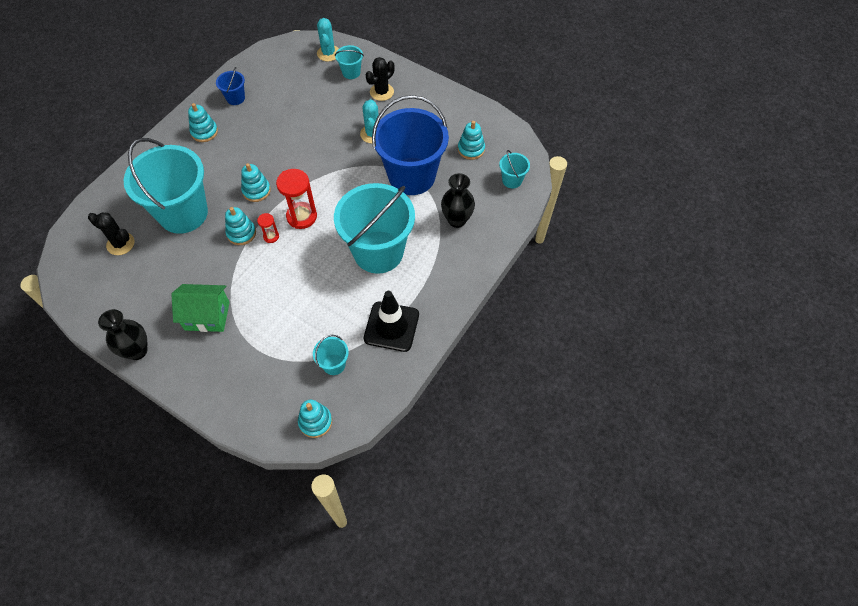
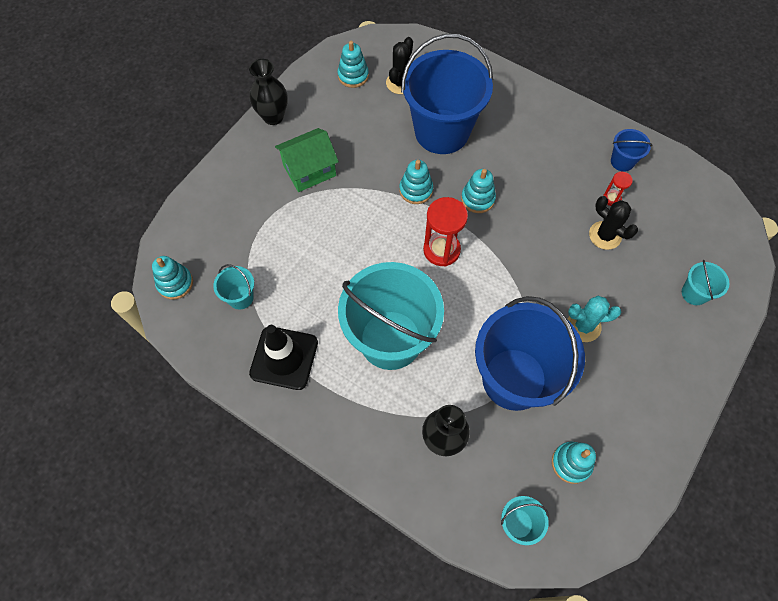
camera: 90 degrees right, 5 degrees up
(183, 213) = (442, 131): turquoise bucket -> blue bucket
(204, 132) = (562, 136): turquoise stacking toy -> turquoise stacking toy (353, 76)
(207, 316) = (309, 170): green house -> green house turned 60 degrees clockwise
(271, 236) = (412, 220): red hourglass -> red hourglass (611, 198)
(328, 53) = (725, 262): turquoise cactus -> none
(381, 92) = (663, 335): black cactus -> black cactus (605, 235)

